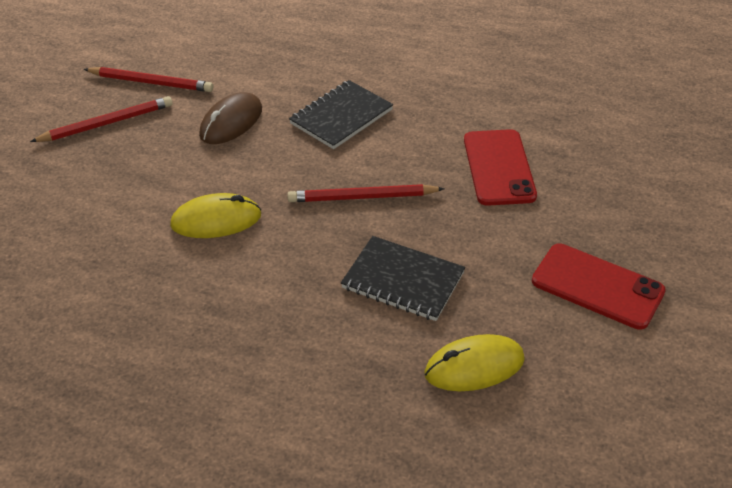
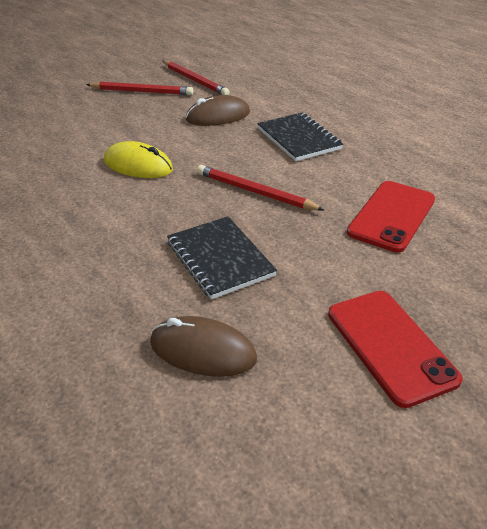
camera: 35 degrees right, 5 degrees down
(341, 117) = (298, 139): black notebook -> black notebook turned 75 degrees clockwise
(474, 366) = (203, 351): yellow mouse -> brown mouse

